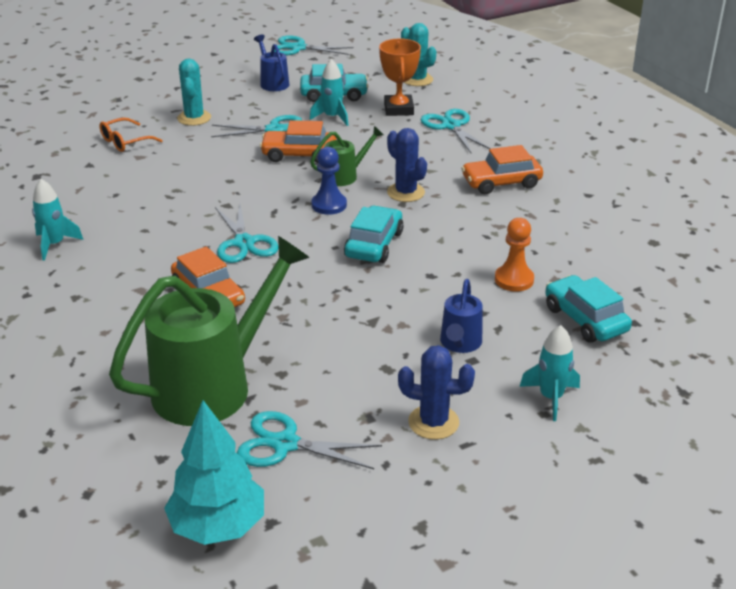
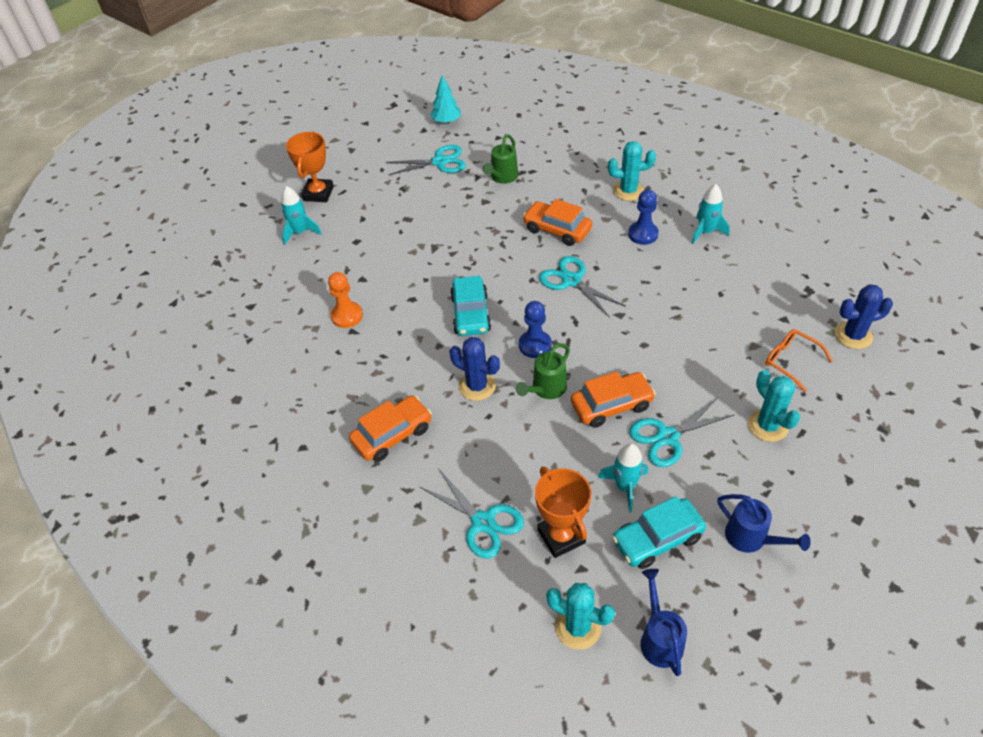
camera: 160 degrees right, 15 degrees up
(76, 312) = (628, 191): none -> turquoise cactus
(120, 262) = (643, 234): none -> blue pawn
(125, 142) = (790, 361): orange glasses -> orange glasses turned 75 degrees counterclockwise
(214, 385) = (502, 177): green watering can -> green watering can, size x0.47
(218, 526) = (446, 121): turquoise tree -> turquoise tree, size x0.63
(298, 48) = (800, 658): turquoise scissors -> none
(433, 422) = (365, 197): blue cactus -> blue cactus (853, 335)
(459, 344) = (368, 249): blue watering can -> blue watering can (659, 638)
(507, 454) = (318, 193): none -> orange trophy
(585, 319) = (286, 297): turquoise car -> none

